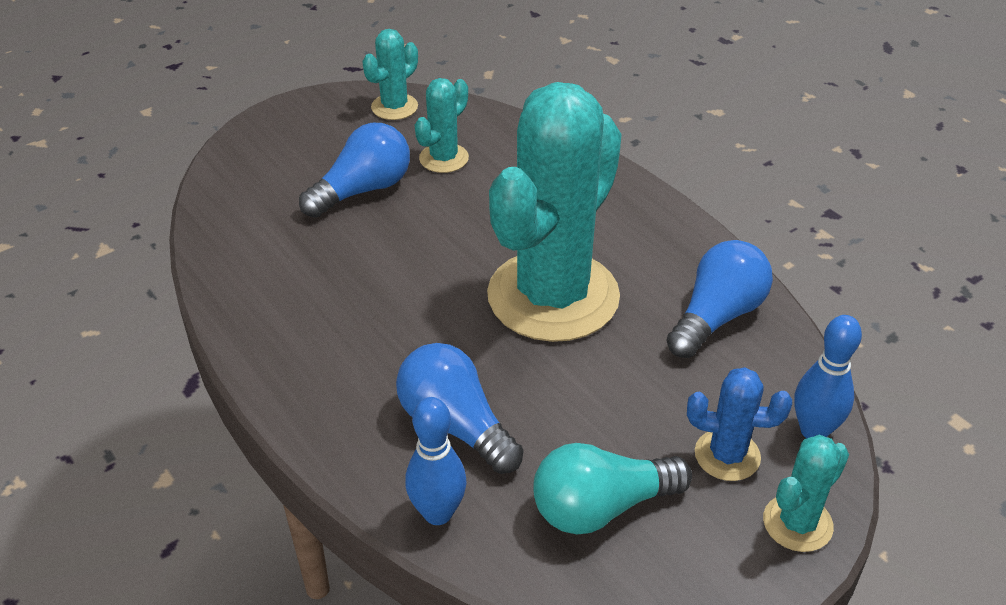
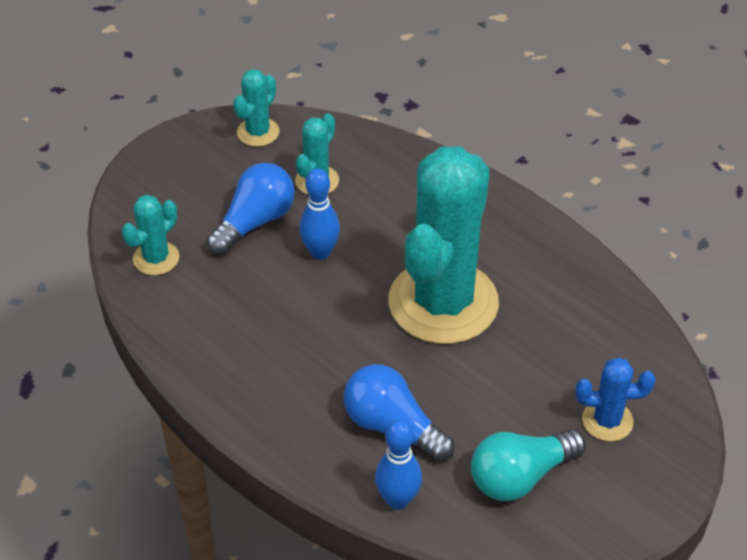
camera: 10 degrees left, 5 degrees up
(716, 316) = (578, 303): blue light bulb -> none
(797, 523) = (668, 467): turquoise cactus -> turquoise cactus (156, 258)
(814, 431) = (669, 391): blue bowling pin -> blue bowling pin (320, 252)

